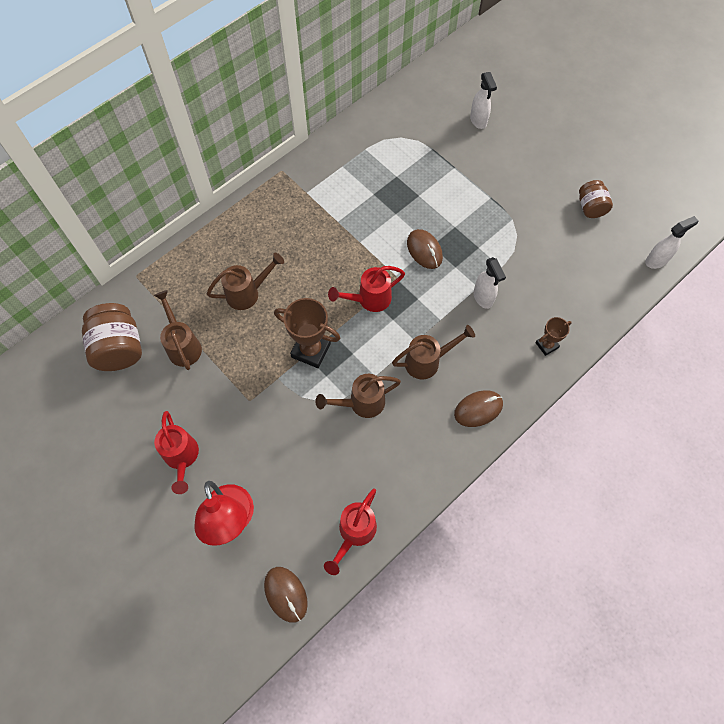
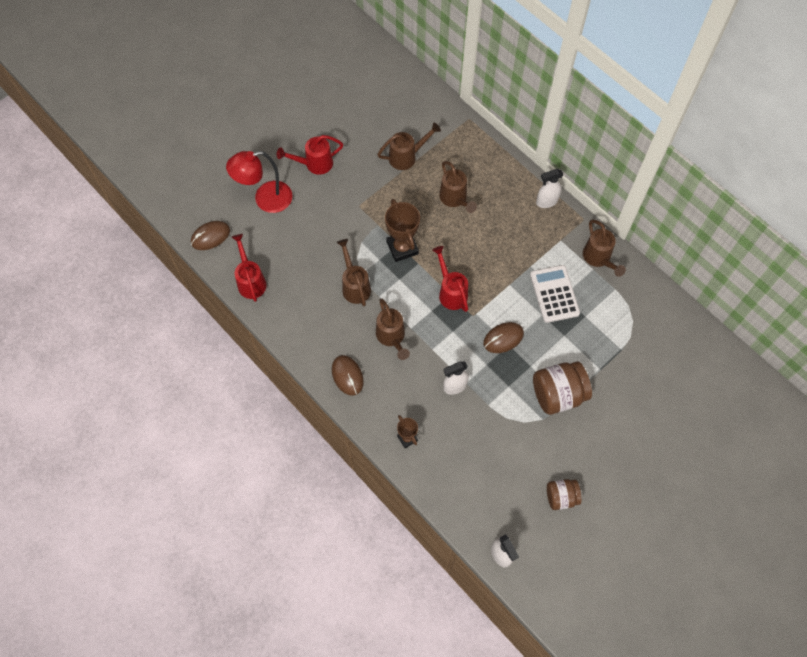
camera: 90 degrees right, 0 degrees up
(119, 348) = (404, 115): brown jar -> brown jar (558, 394)
(311, 350) = (402, 248): brown trophy -> brown trophy turned 45 degrees counterclockwise
(329, 160) = (598, 258): none -> brown watering can
(354, 533) = (251, 281): red watering can -> red watering can turned 45 degrees clockwise
(371, 201) = (554, 294): none -> white calculator
(478, 121) = (662, 395): white spray bottle -> white spray bottle (546, 202)

